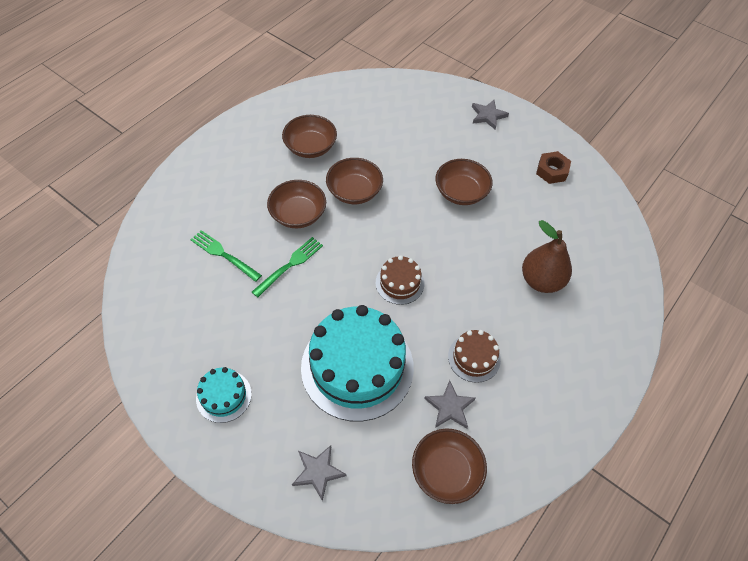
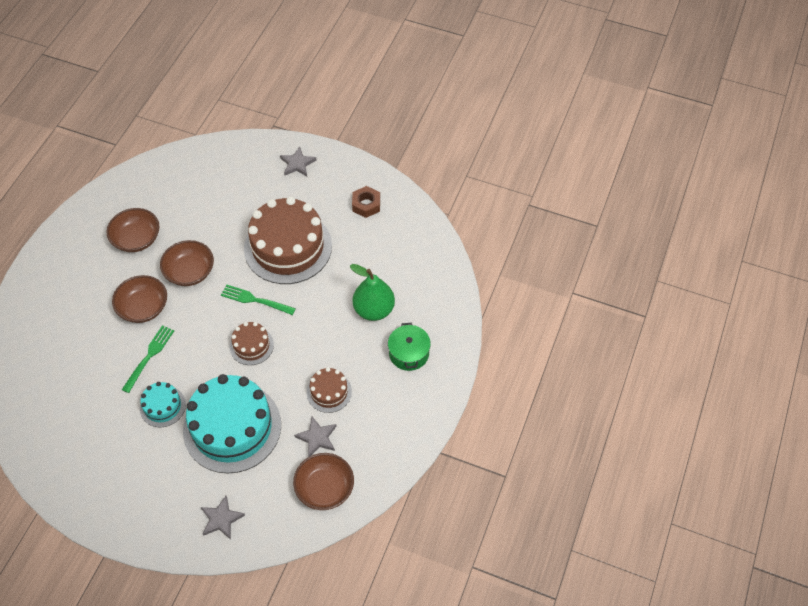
camera: 15 degrees left, 0 degrees up
(224, 255) = (86, 363): green fork -> green fork (255, 300)
(224, 396) = (124, 483): turquoise cake -> turquoise cake (162, 406)
(461, 192) = (288, 247): brown bowl -> brown cake
(541, 280) = (374, 310): brown pear -> green pear
(573, 339) = (409, 353): none -> green pot

